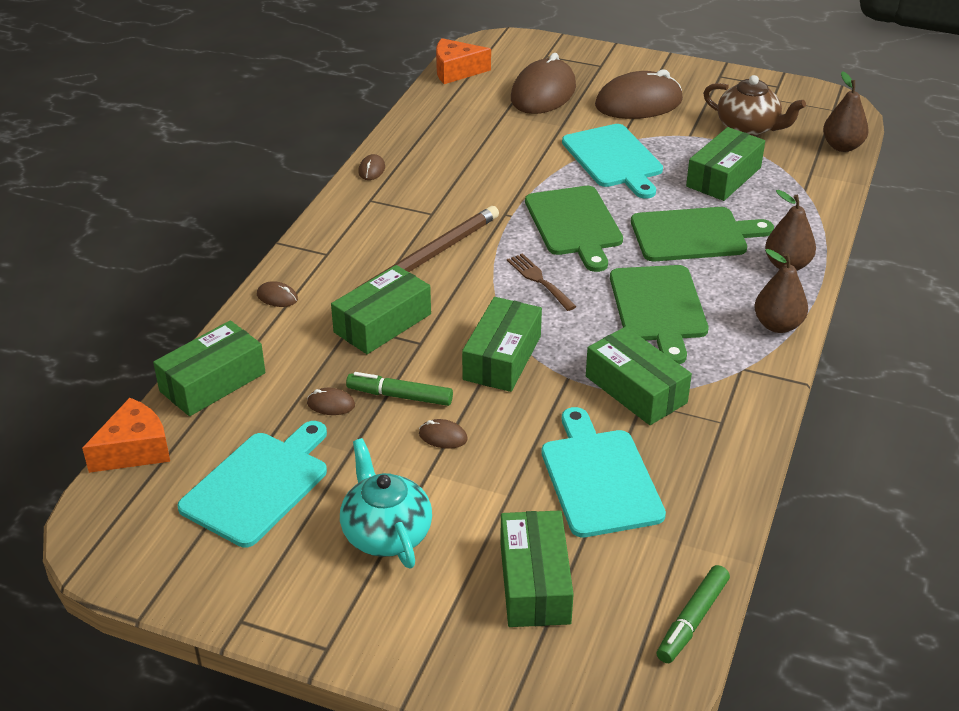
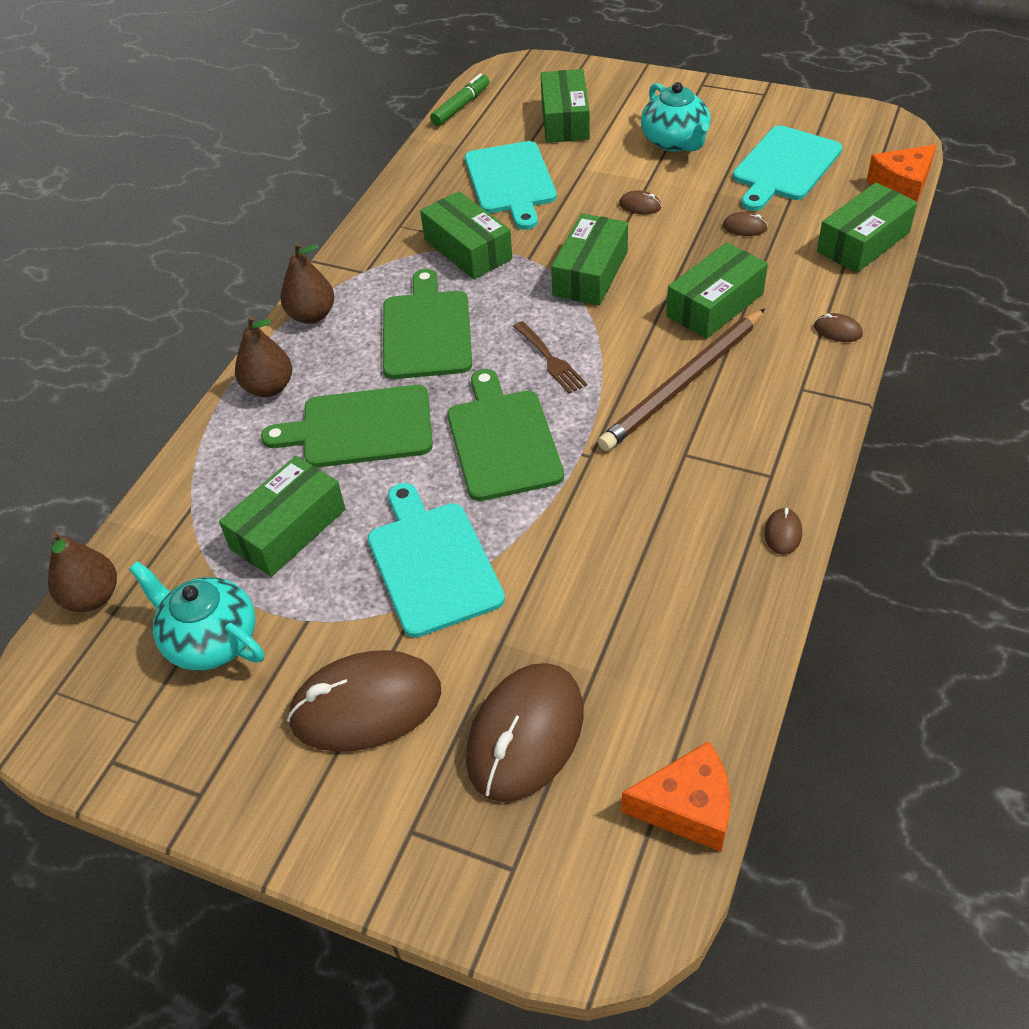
camera: 175 degrees left, 10 degrees up
(400, 396) = (683, 236): green marker -> none
(748, 128) = (210, 640): brown teapot -> turquoise teapot

